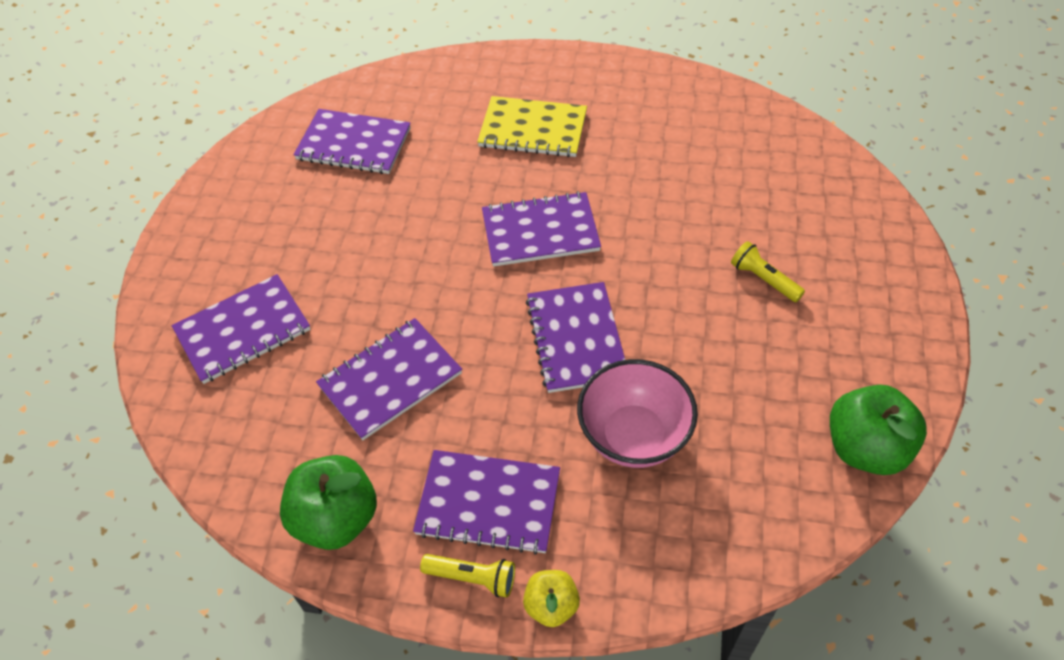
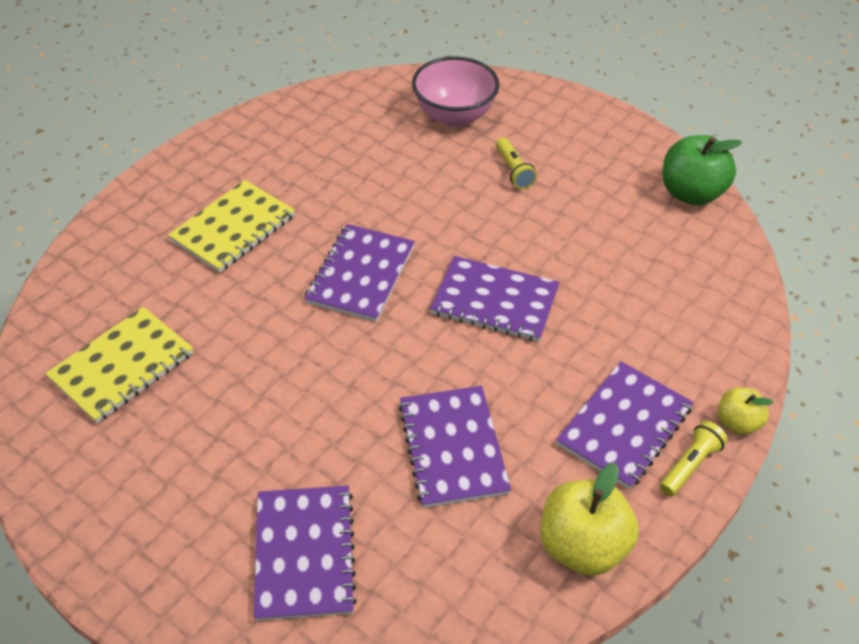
camera: 65 degrees left, 5 degrees down
(336, 518) = (582, 546): green apple -> yellow apple
(354, 144) = (122, 366): purple notebook -> yellow notebook
(633, 436) = (612, 308): pink bowl -> pink bowl (454, 115)
(764, 279) = (513, 171): yellow flashlight -> yellow flashlight turned 90 degrees counterclockwise

